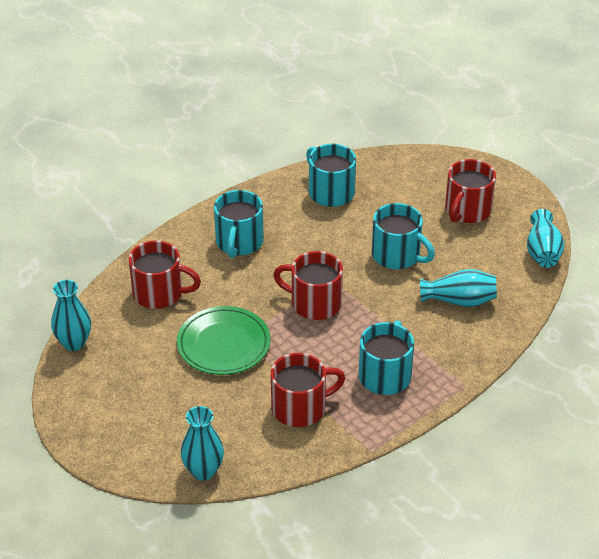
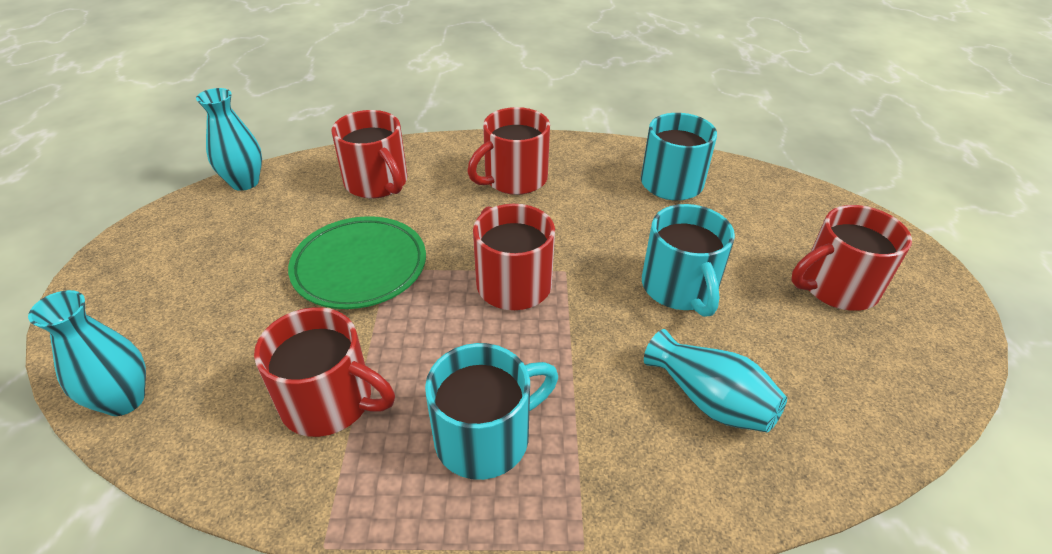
camera: 40 degrees right, 0 degrees up
(239, 242) = (514, 179): turquoise mug -> red mug
(542, 252) = (920, 409): turquoise vase -> none

